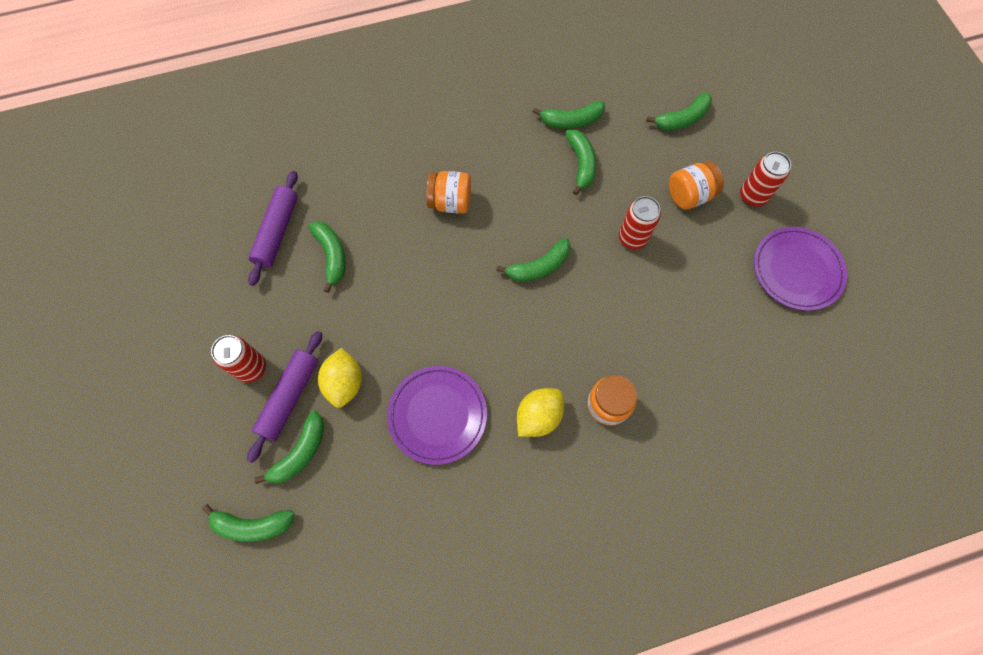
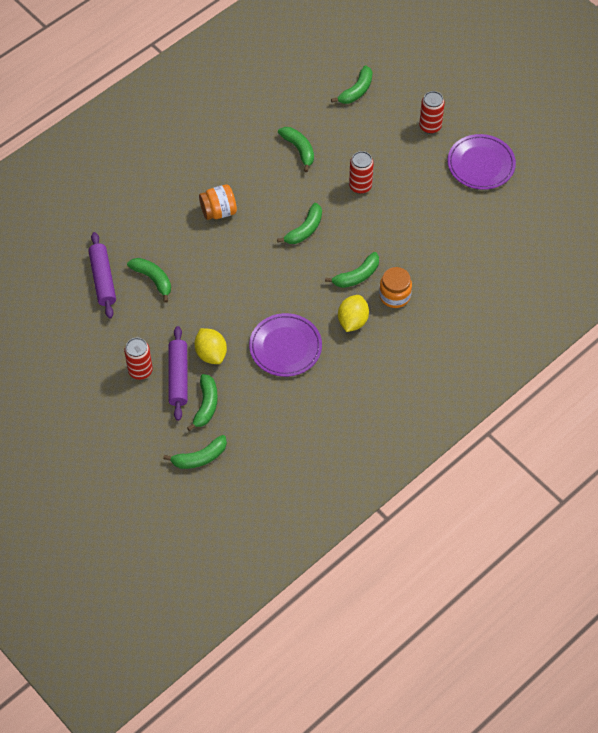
camera: 25 degrees left, 10 degrees down
(571, 121) = (276, 122): green banana -> green banana (357, 276)
(689, 195) = (386, 142): orange jar -> none

